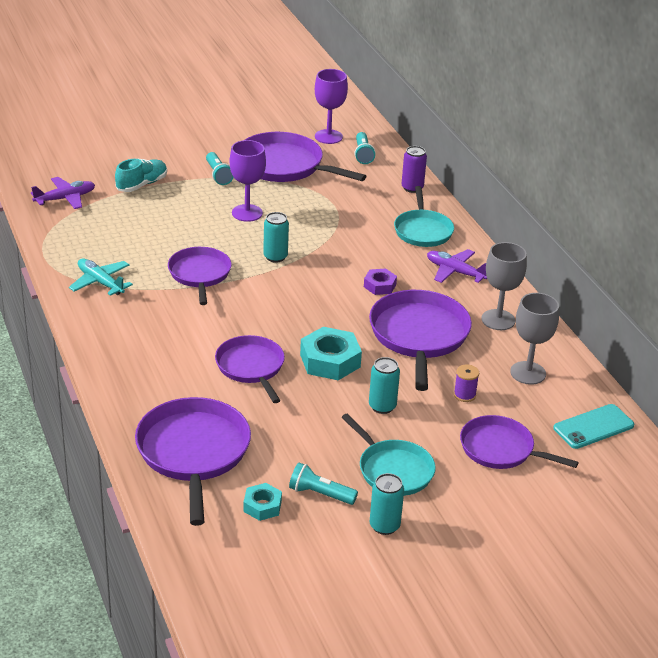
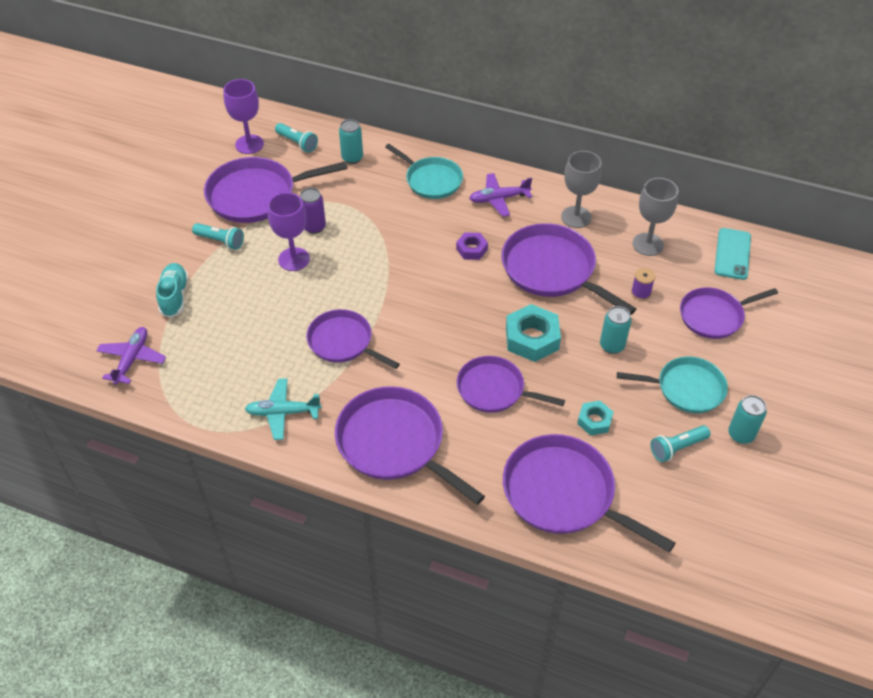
camera: 45 degrees left, 15 degrees up
(137, 345) = (394, 443): none -> purple pan
(262, 506) = (662, 491): turquoise nut -> turquoise nut (594, 421)
(275, 257) = (371, 282): turquoise can -> turquoise can (352, 158)
(412, 188) = (372, 148): purple can -> purple can (314, 227)

